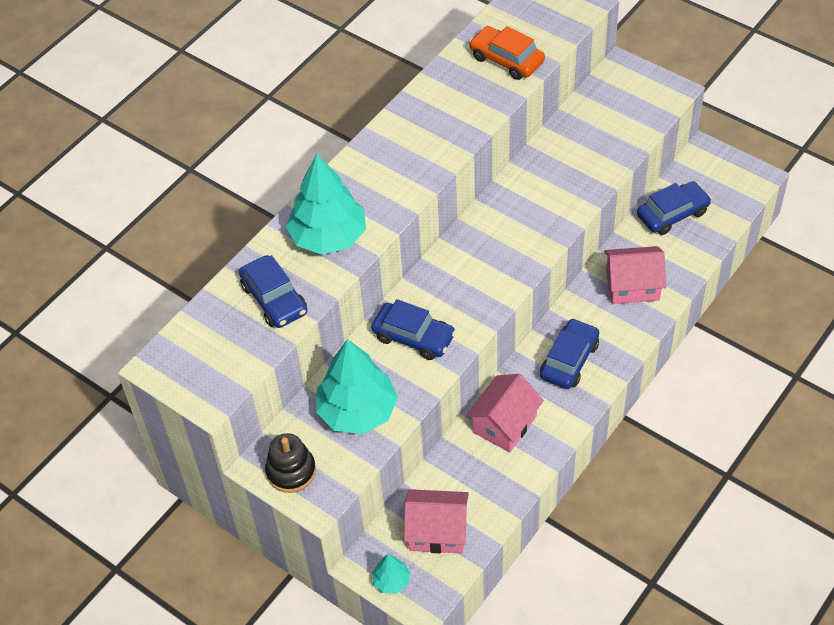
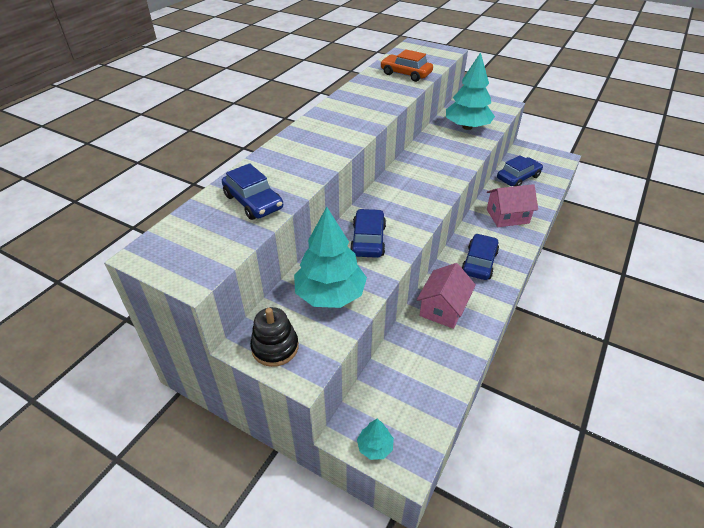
camera: 10 degrees left, 10 degrees down
(328, 236) = (295, 162): turquoise tree -> turquoise tree (467, 127)
(413, 337) = (368, 240): blue car -> blue car turned 105 degrees counterclockwise
(437, 531) = (408, 397): pink house -> none

